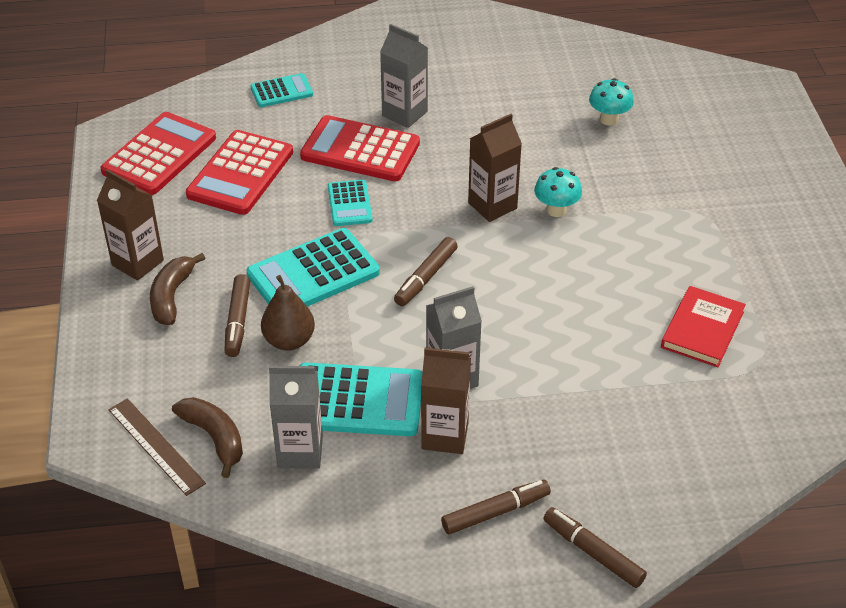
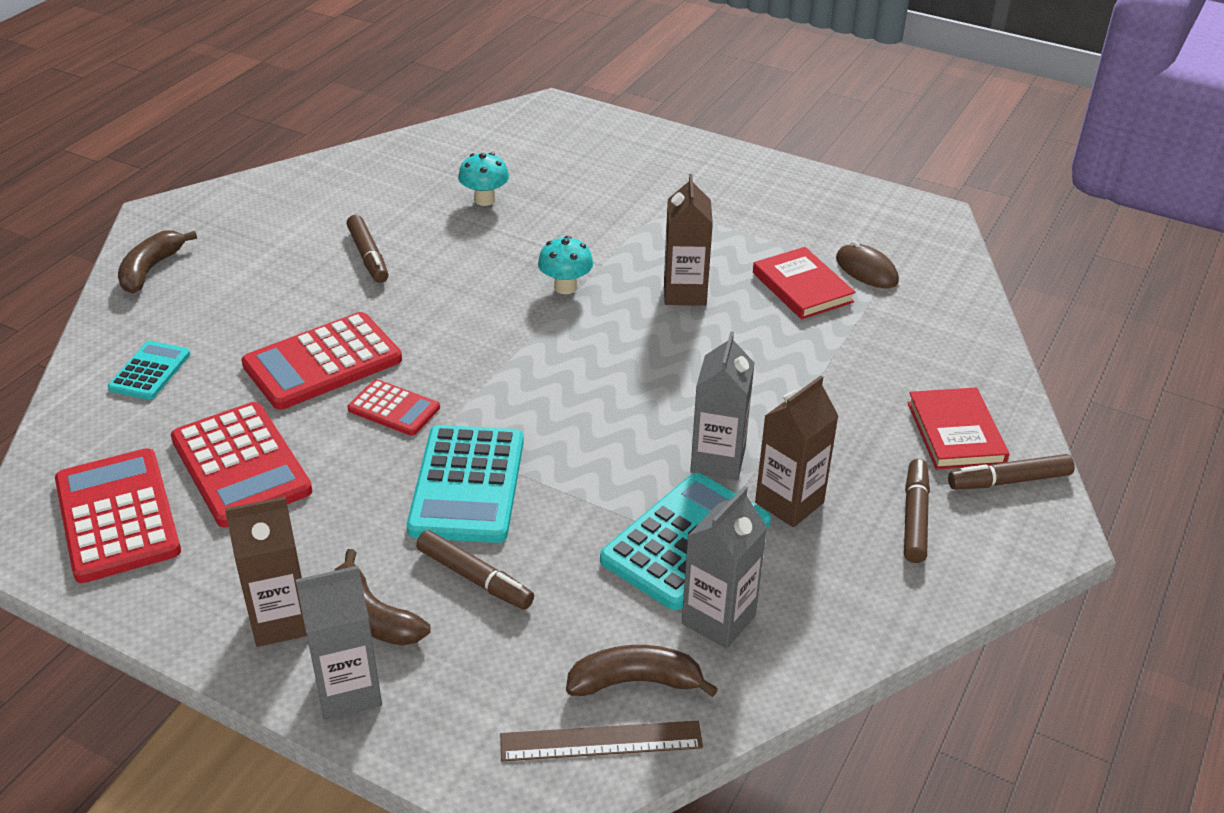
camera: 55 degrees left, 5 degrees down
(289, 340) = (548, 551): brown pear -> none
(350, 204) = (394, 408): turquoise calculator -> red calculator
(369, 33) = (151, 269): none -> brown banana
(404, 114) = (309, 307): grey carton -> grey carton (348, 691)
(426, 277) = (563, 410): brown marker -> brown marker (368, 256)
(492, 206) = (513, 320): brown carton -> brown carton (684, 293)
(618, 497) = (955, 433): none -> red book
(770, 356) = (866, 270): none -> brown mouse

